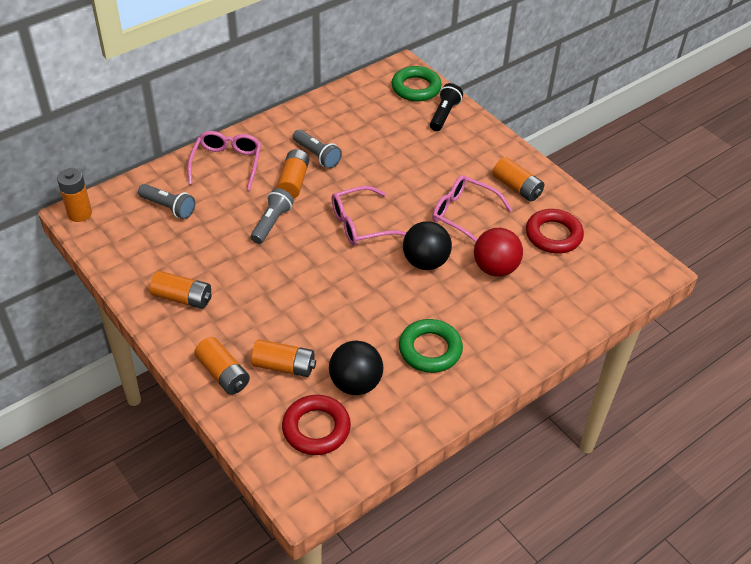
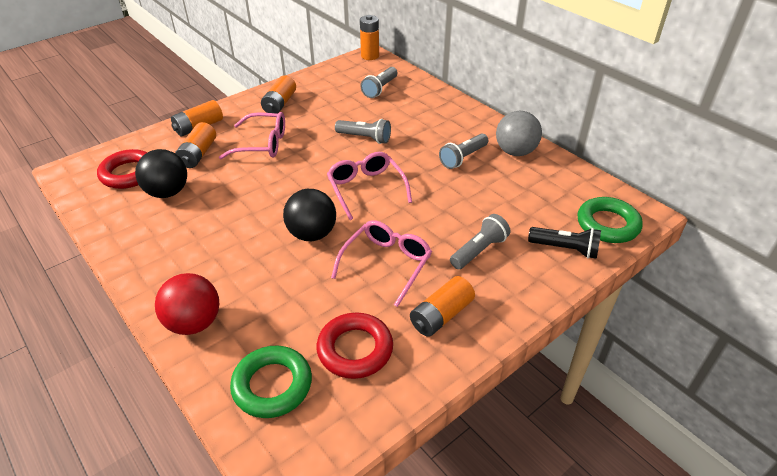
camera: 90 degrees right, 5 degrees down
(227, 164) = (438, 110): pink glasses -> pink glasses (261, 144)
(293, 182) = (422, 146): orange battery -> none
(311, 121) = (515, 152): none -> grey ball
(430, 349) = (193, 238): green ring -> green ring (272, 385)
(446, 160) = (479, 250): none -> grey flashlight
(495, 268) = (299, 290): red ball -> red ball (194, 323)

